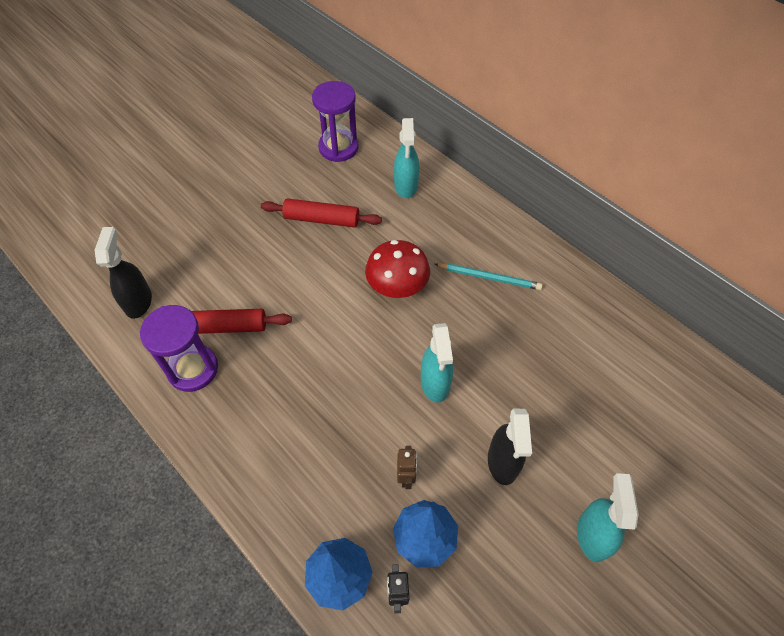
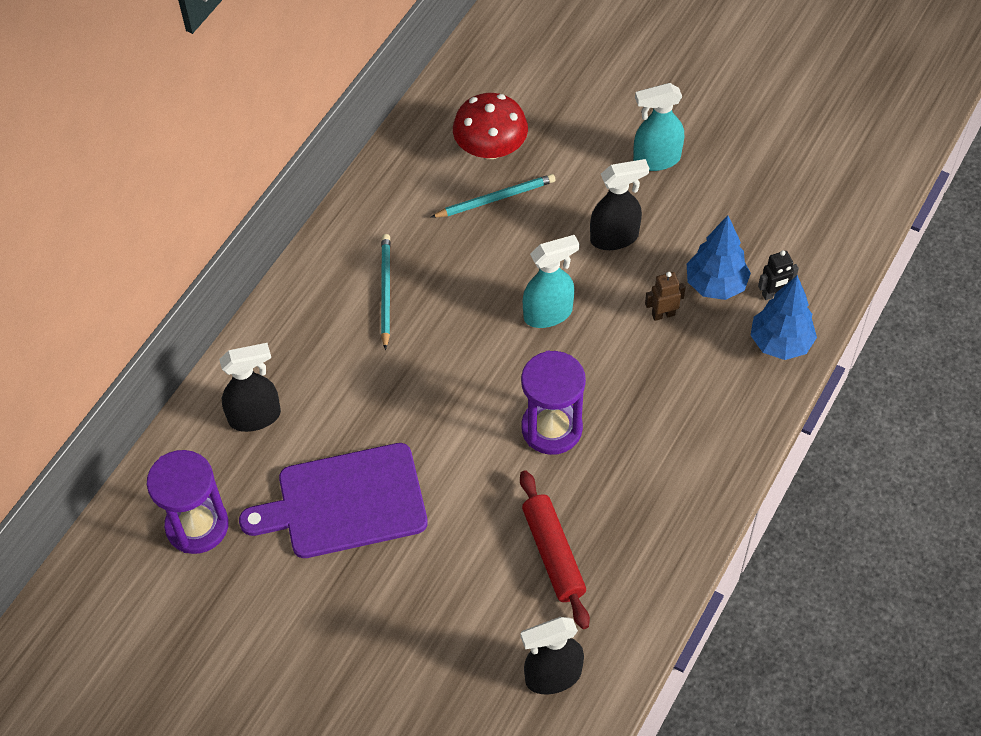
camera: 105 degrees left, 0 degrees up
(193, 369) = (623, 565): purple hourglass -> purple hourglass (551, 428)
(321, 219) = (345, 502): red rolling pin -> purple cutting board
(397, 286) = (429, 383): red mushroom -> red mushroom (490, 148)
(406, 186) = (255, 417): turquoise spray bottle -> black spray bottle
(567, 376) = (495, 198): none -> turquoise pencil

